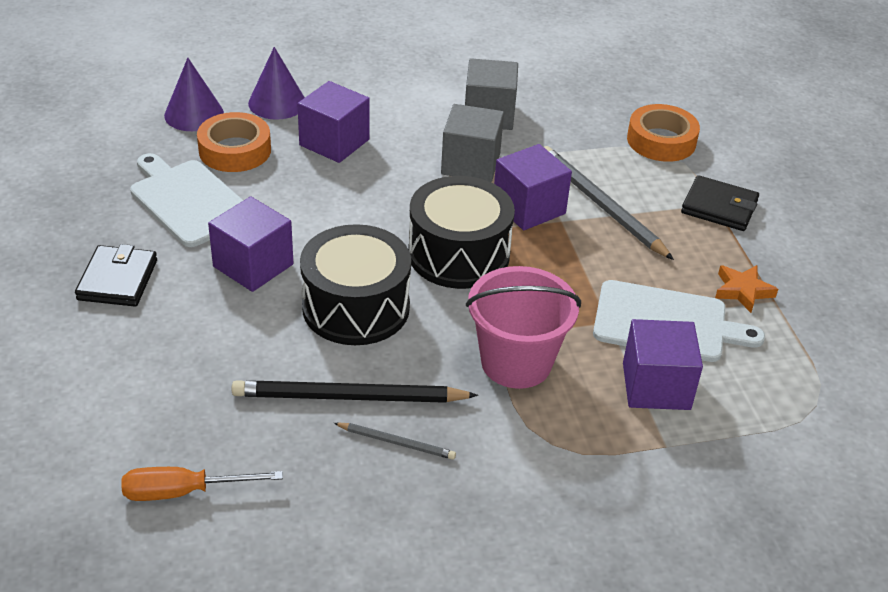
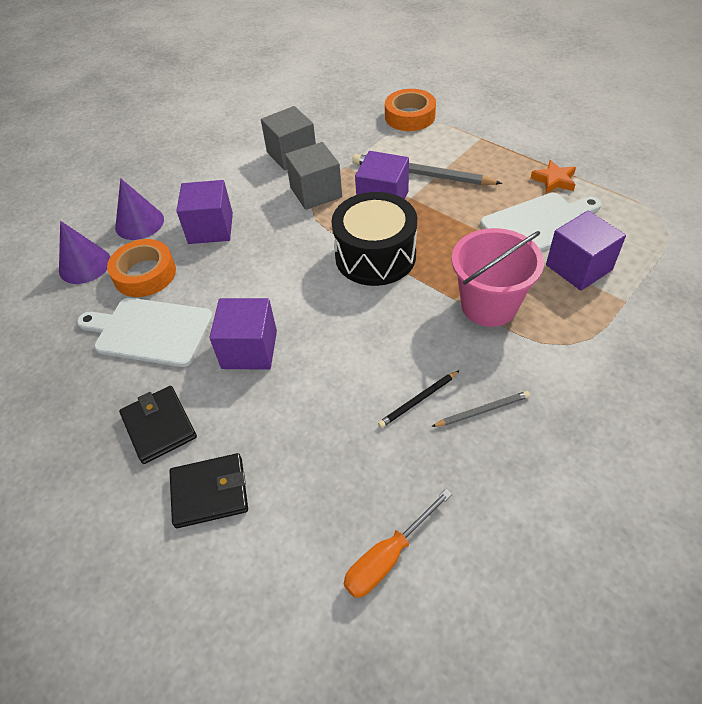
camera: 30 degrees left, 10 degrees up
(350, 397) = (418, 400): black pencil -> black pencil, size x0.51
(356, 307) = (351, 334): black drum -> none
(719, 207) = (485, 138): black wallet -> black wallet (210, 492)

